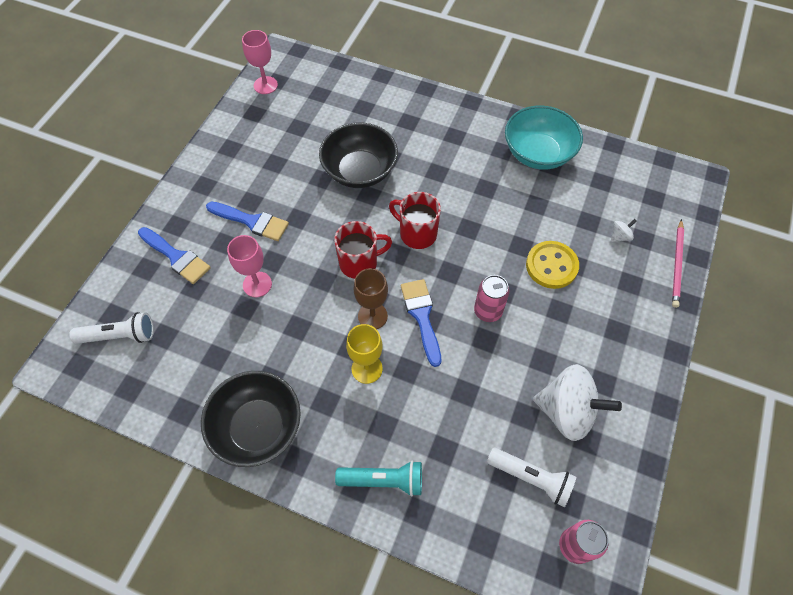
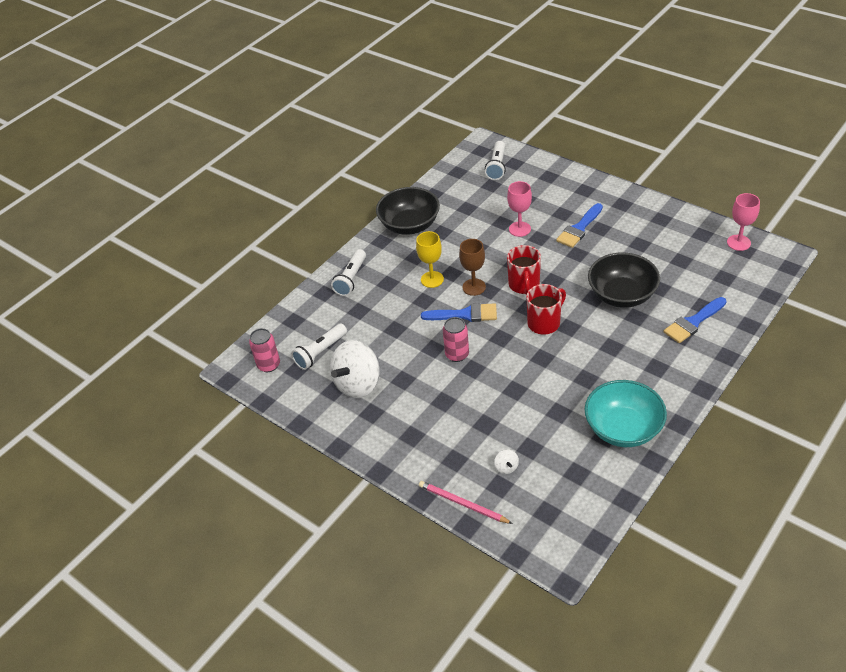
camera: 110 degrees right, 15 degrees down
(176, 257) = (555, 190): blue brush -> blue brush (693, 322)
(383, 480) = (351, 279): turquoise flashlight -> white flashlight
(551, 266) = (488, 406): yellow button -> none

